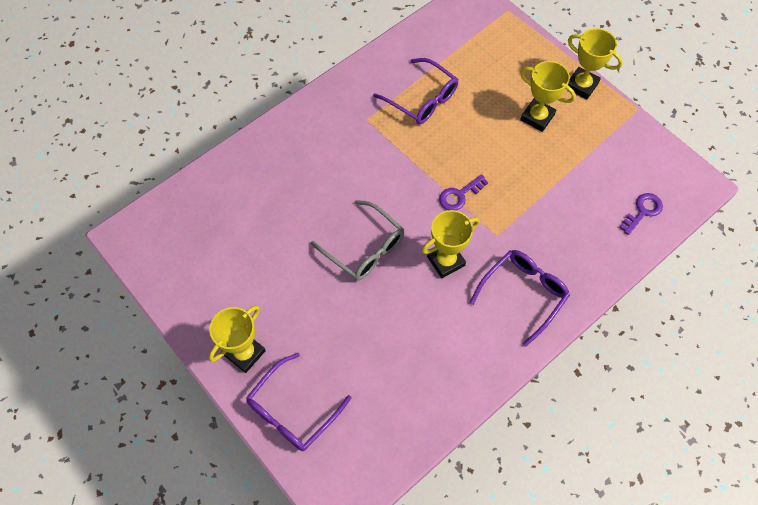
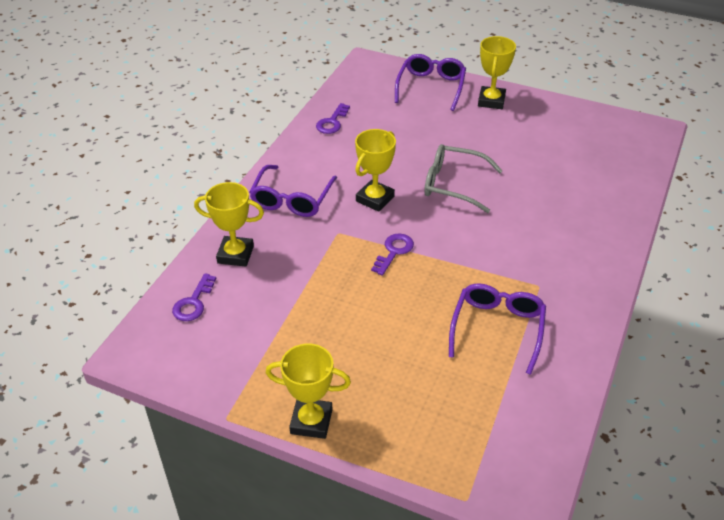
camera: 155 degrees right, 20 degrees down
(421, 98) = (497, 329): purple glasses -> purple glasses turned 90 degrees clockwise
(436, 396) = (332, 122): none -> purple key
(537, 117) = (351, 359): yellow trophy -> yellow trophy (235, 254)

